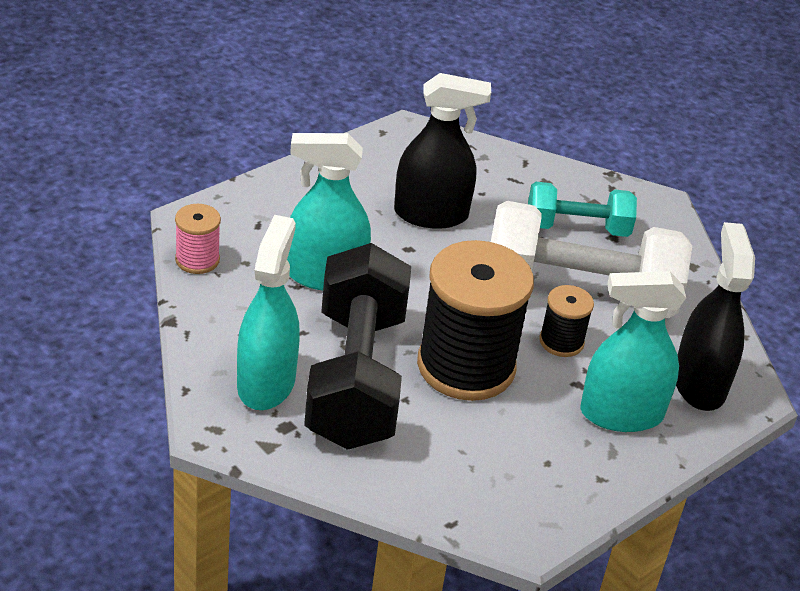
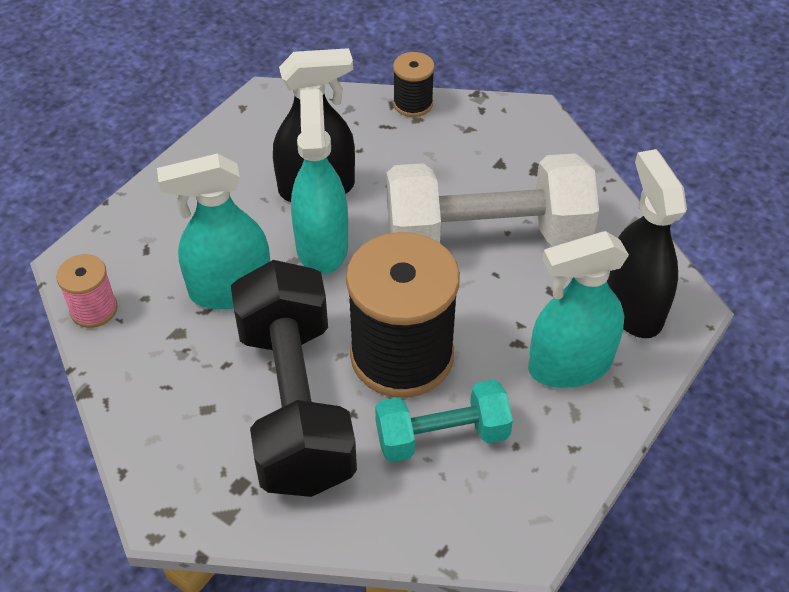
camera: 10 degrees left, 10 degrees up
(266, 383) = (204, 438): turquoise spray bottle -> turquoise spray bottle (322, 246)
(561, 341) = (486, 298): black spool -> black spool (413, 104)
(577, 228) = (462, 164): turquoise dumbbell -> turquoise dumbbell (442, 436)

